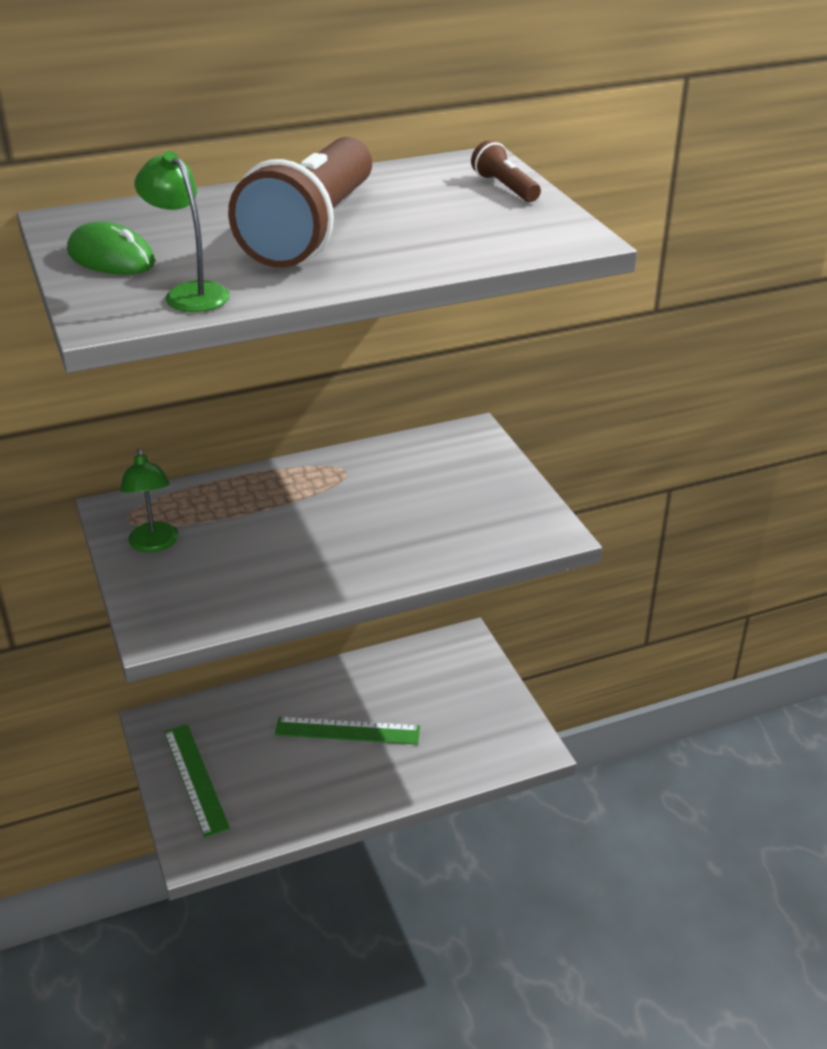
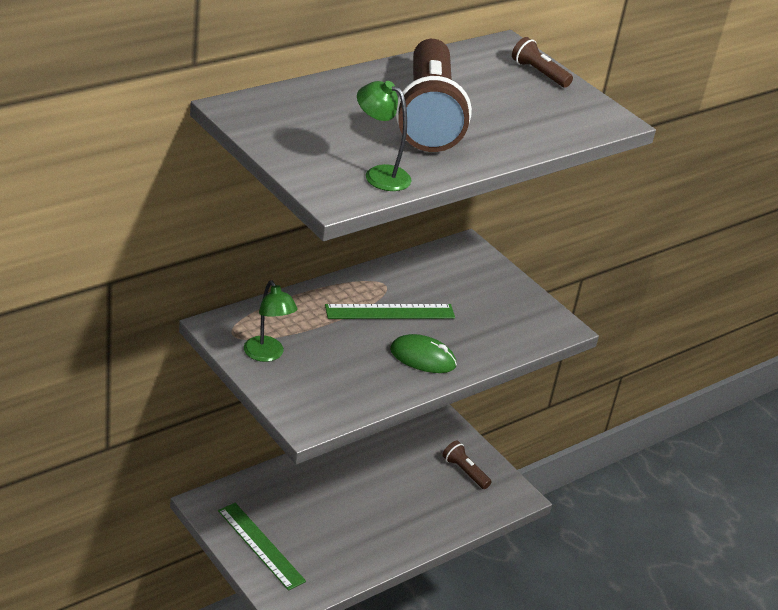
camera: 20 degrees left, 0 degrees up
(111, 258) = (299, 144): green mouse -> green mouse (422, 358)
(347, 731) = (368, 496): green ruler -> green ruler (390, 312)
(477, 712) = (464, 471): none -> brown flashlight

